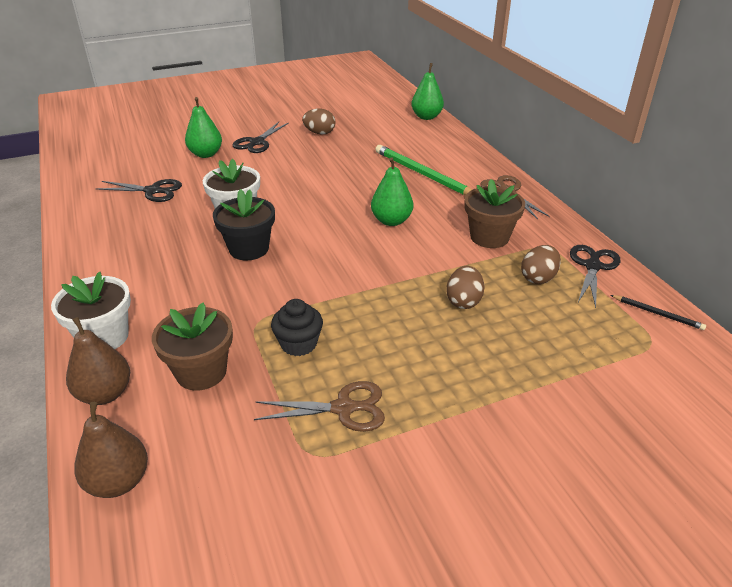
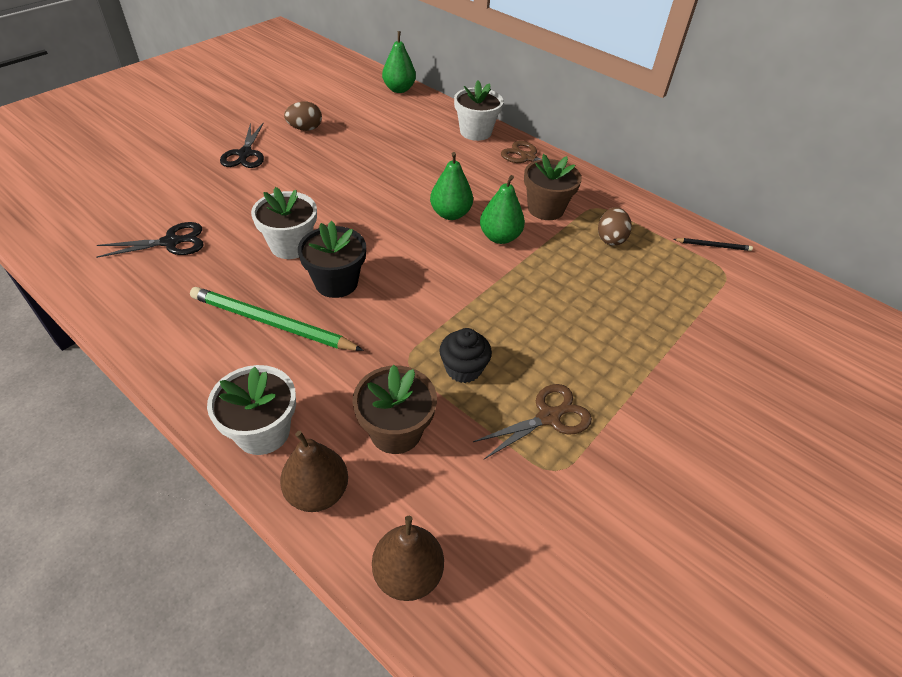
camera: 30 degrees left, 10 degrees up
(206, 154) = (197, 181): green pear -> green pear (500, 237)
(423, 174) = (442, 156): green pencil -> green pencil (272, 323)
(463, 301) = (569, 279): brown egg -> none
(471, 161) = (475, 132): none -> white flower pot
(593, 266) = (642, 215): black scissors -> none

